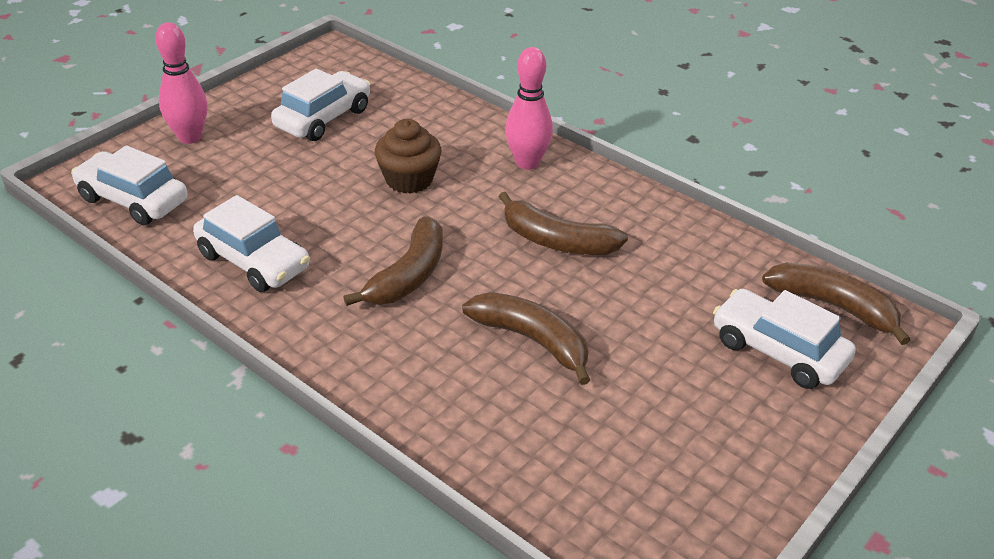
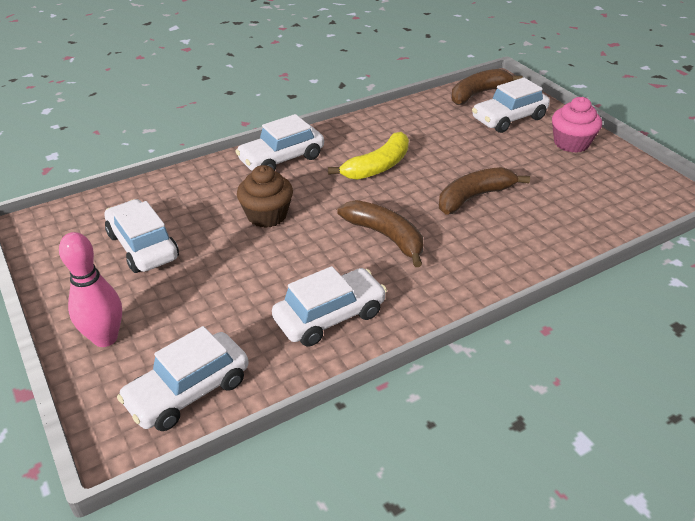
camera: 70 degrees left, 0 degrees up
(527, 163) = (281, 159): pink bowling pin -> white car
(556, 241) = (378, 166): brown banana -> yellow banana
(752, 435) = (571, 143): none -> pink cupcake

